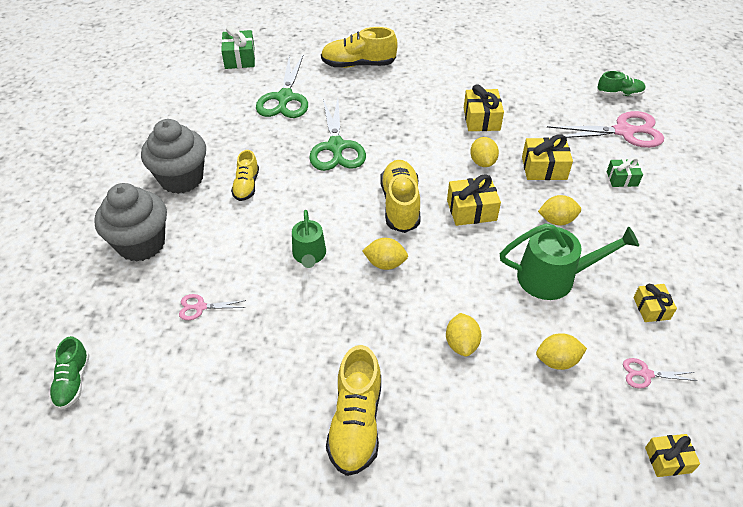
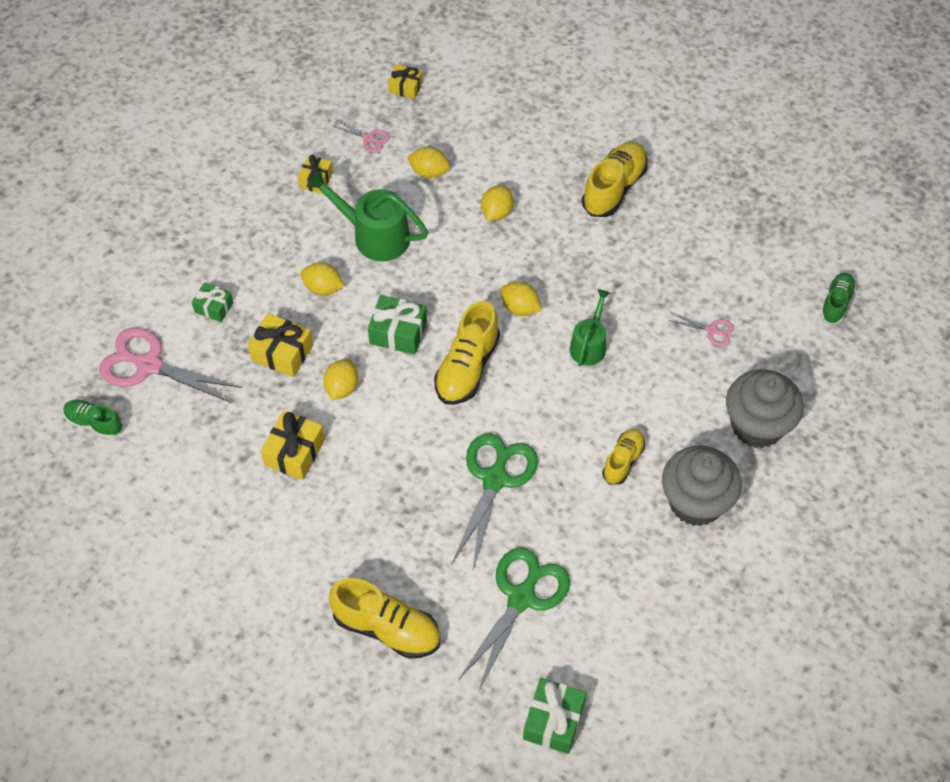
camera: 155 degrees left, 10 degrees up
(471, 210) = (398, 332): yellow gift -> green gift

